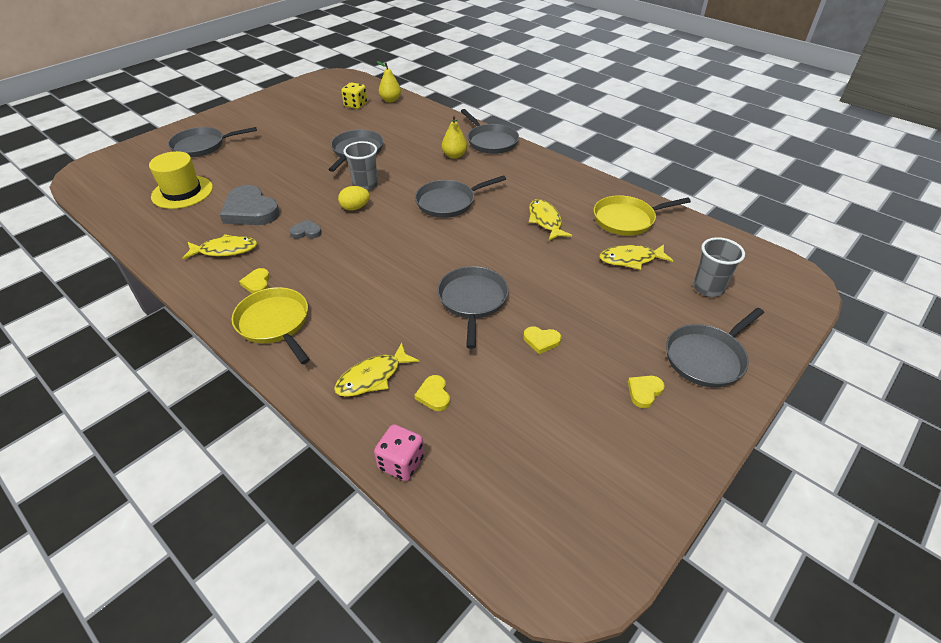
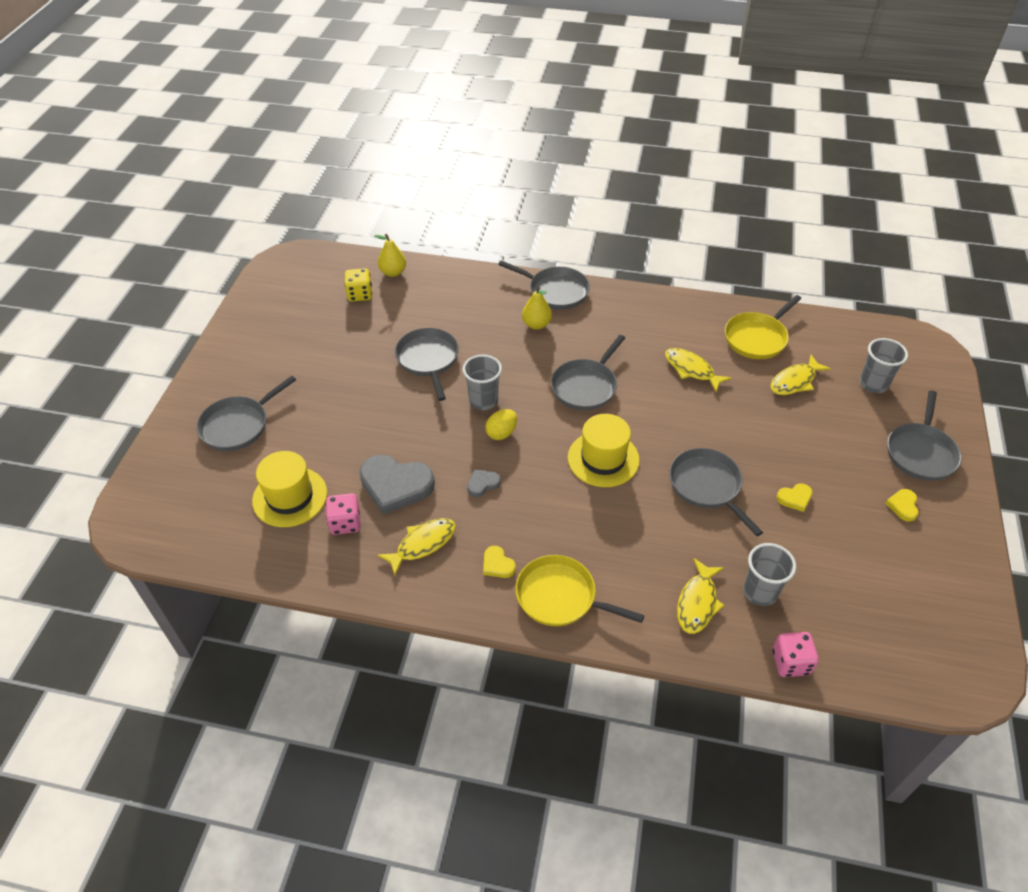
camera: 30 degrees left, 5 degrees up
(195, 219) = (345, 523): none -> pink dice
(410, 250) = (603, 459): none -> yellow hat
(434, 395) = (760, 592): yellow heart -> grey cup

